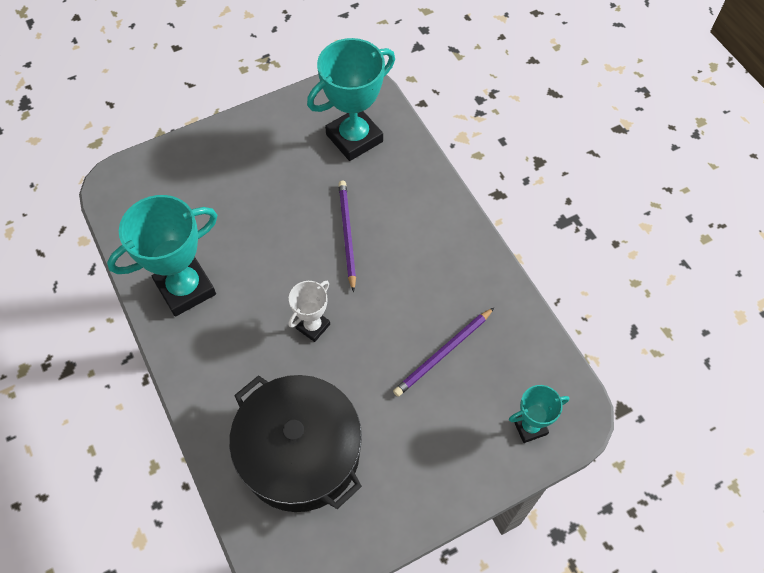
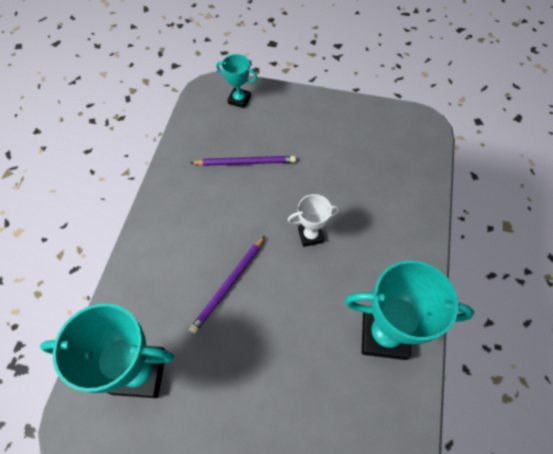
camera: 140 degrees left, 0 degrees up
(300, 453) = (376, 169): black pot -> none

